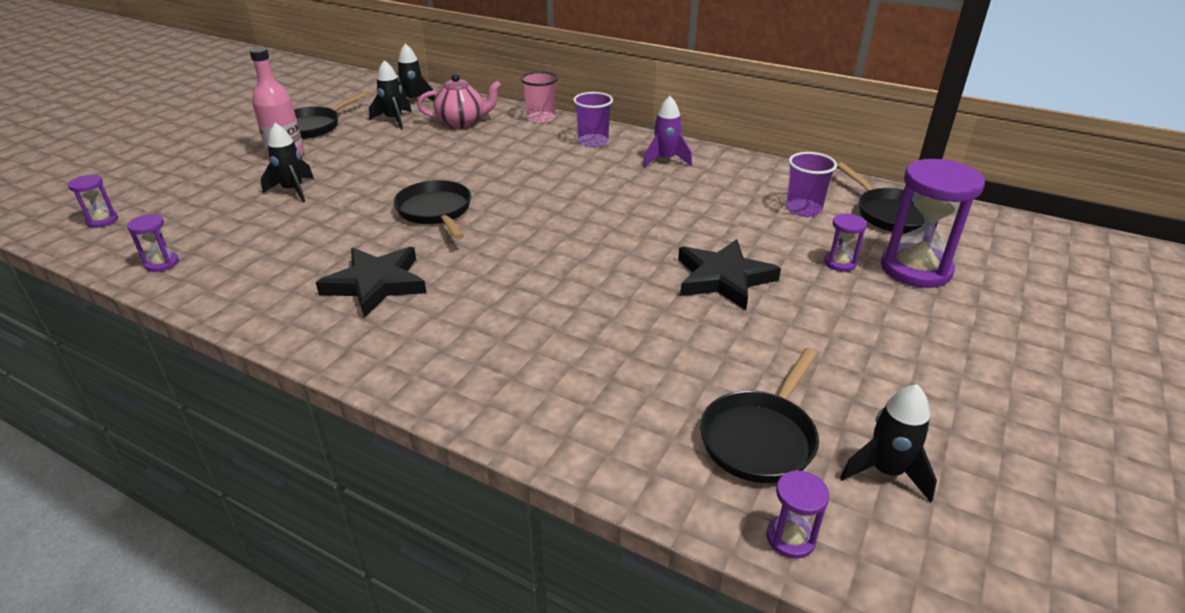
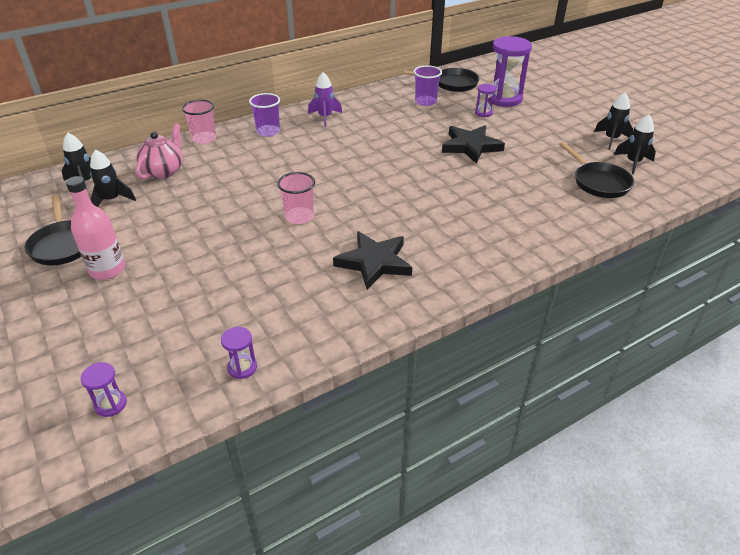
camera: 60 degrees left, 5 degrees up
(293, 190) = (186, 276): black rocket -> black rocket (611, 139)
(436, 211) = (299, 217): black pan -> pink cup
(790, 538) = (659, 198): purple hourglass -> none

